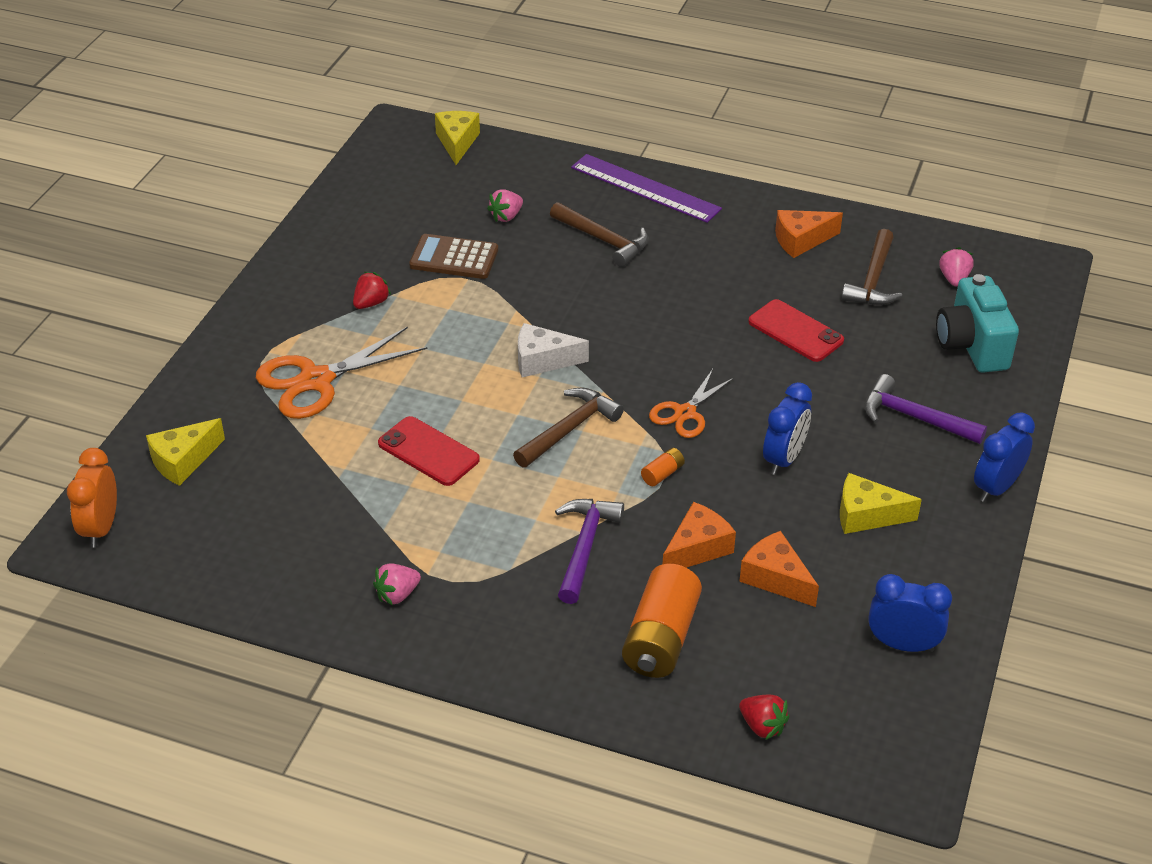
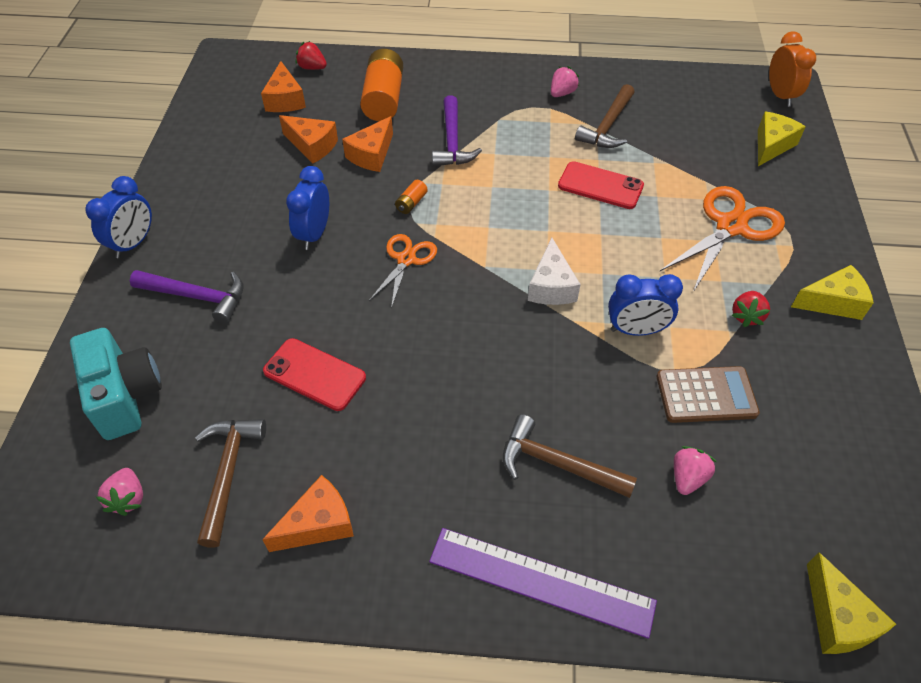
camera: 165 degrees right, 10 degrees up
(542, 360) = (551, 286): white cheese -> white cheese turned 105 degrees clockwise
(569, 429) = (499, 225): brown hammer -> brown hammer (607, 126)
(809, 668) = (285, 100): none -> orange cheese
(866, 515) = (245, 201): yellow cheese -> yellow cheese (832, 302)
(902, 644) = (223, 122): blue clock -> blue clock (636, 330)

